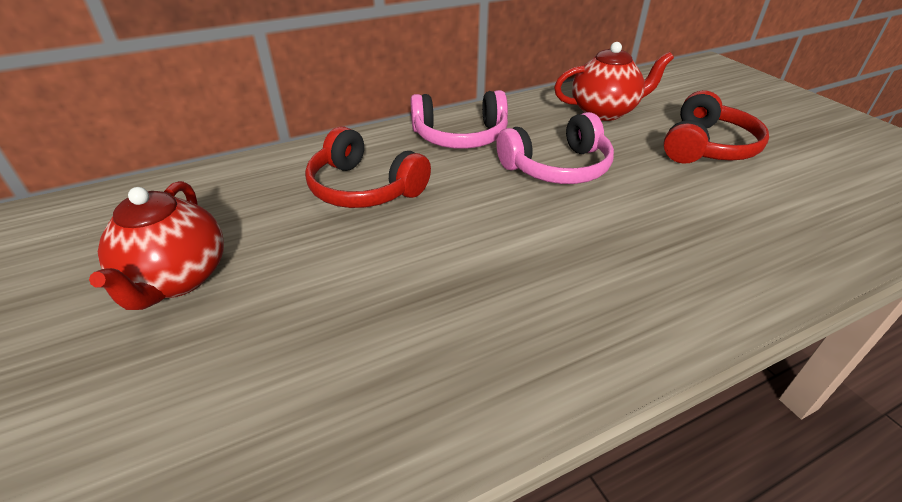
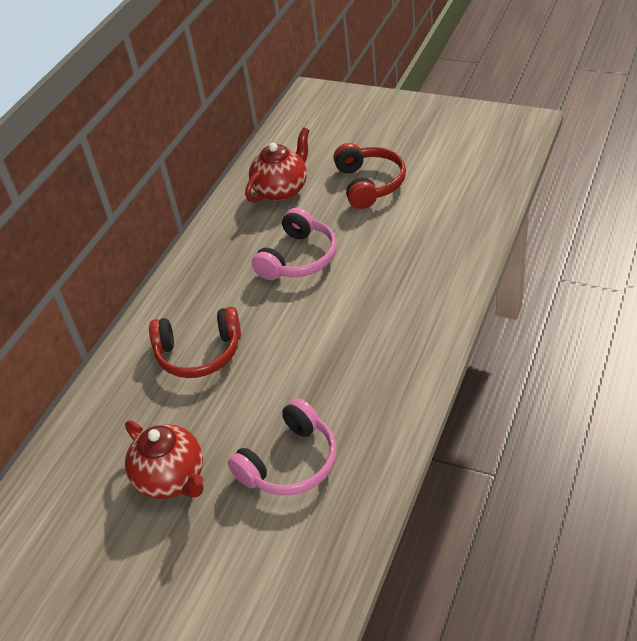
camera: 35 degrees left, 5 degrees up
(460, 136) = (210, 273): pink headphones -> pink headphones (290, 463)

